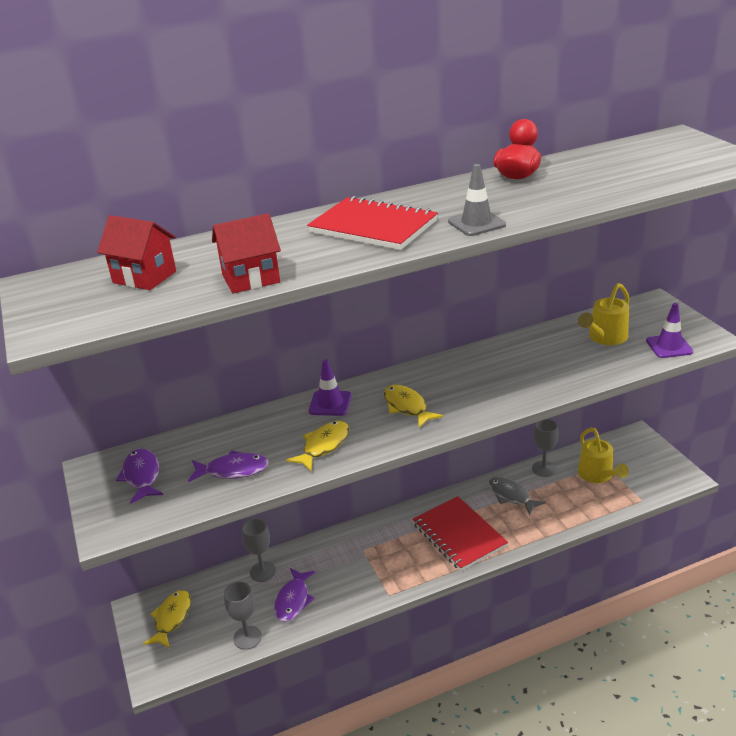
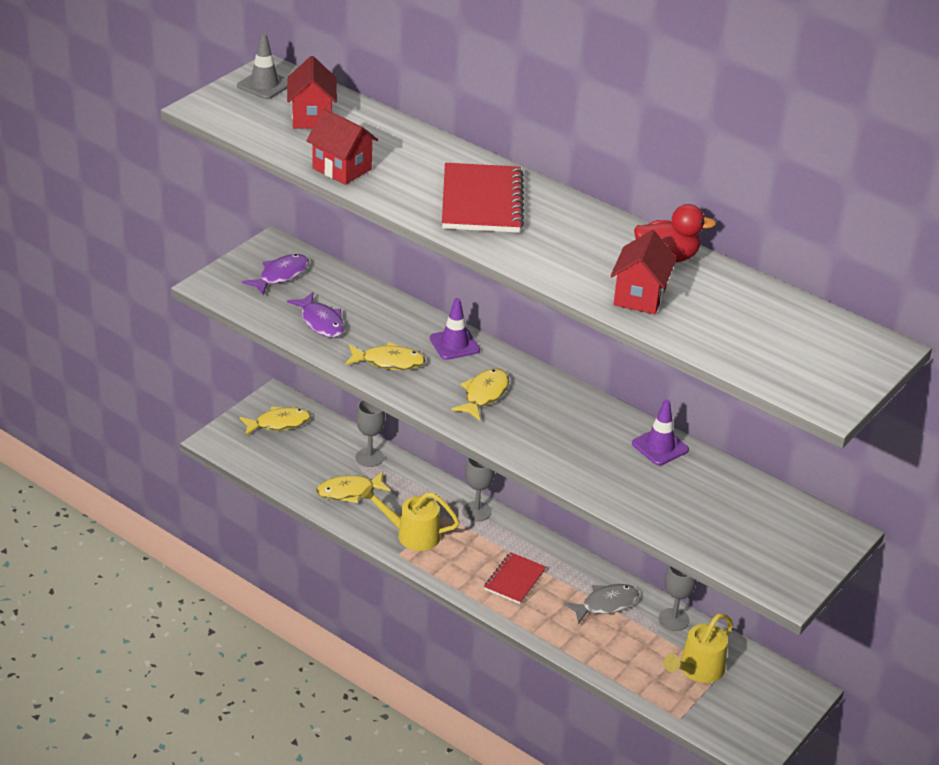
camera: 55 degrees right, 5 degrees up
(247, 637) = (288, 479): grey goblet -> grey goblet (476, 511)
(293, 600) = (349, 491): purple fish -> yellow fish
(459, 535) = (514, 580): red notebook -> red notebook, size x0.60
(476, 223) = (530, 257): grey traffic cone -> grey traffic cone (264, 85)
(511, 496) = (606, 604): grey fish -> grey fish turned 45 degrees clockwise
(565, 194) = (639, 296): none -> red house
(604, 338) = (721, 505): yellow watering can -> yellow watering can (411, 534)
(669, 346) = (742, 559): purple traffic cone -> purple traffic cone (660, 447)

